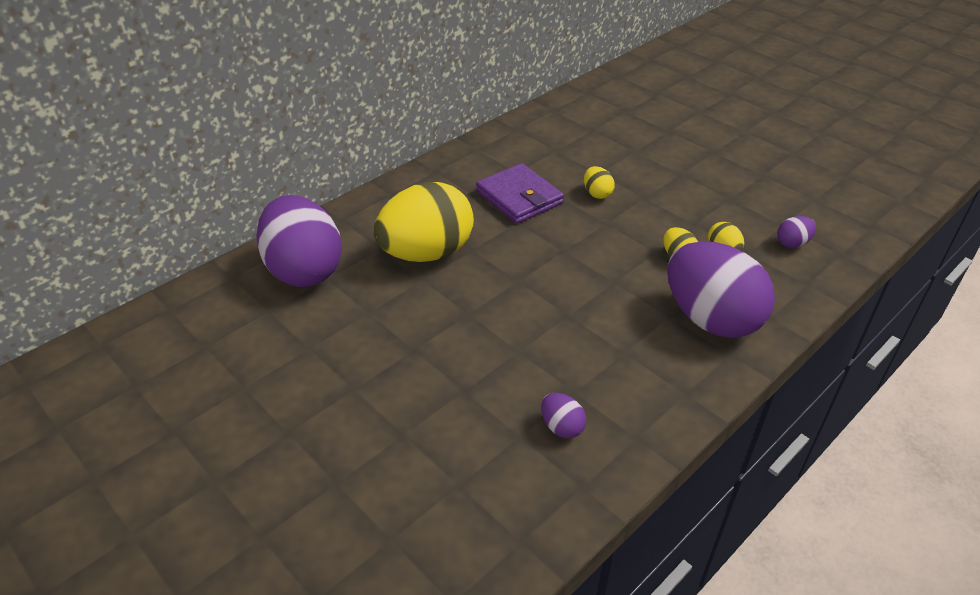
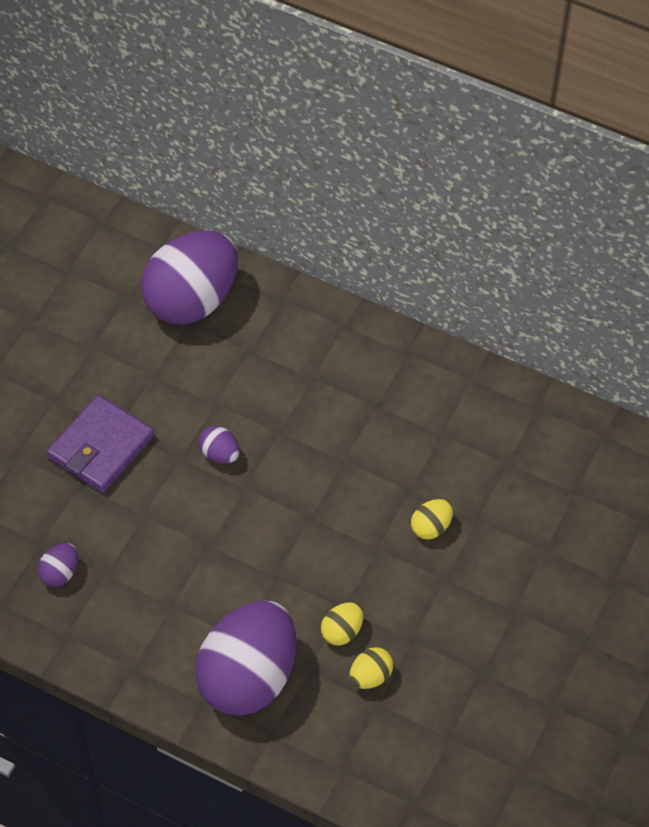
camera: 70 degrees right, 15 degrees up
(427, 253) = (257, 393): yellow egg -> none
(519, 197) = (390, 450): purple wallet -> purple wallet (101, 447)
(792, 243) = (414, 749): purple egg -> purple egg (219, 454)

